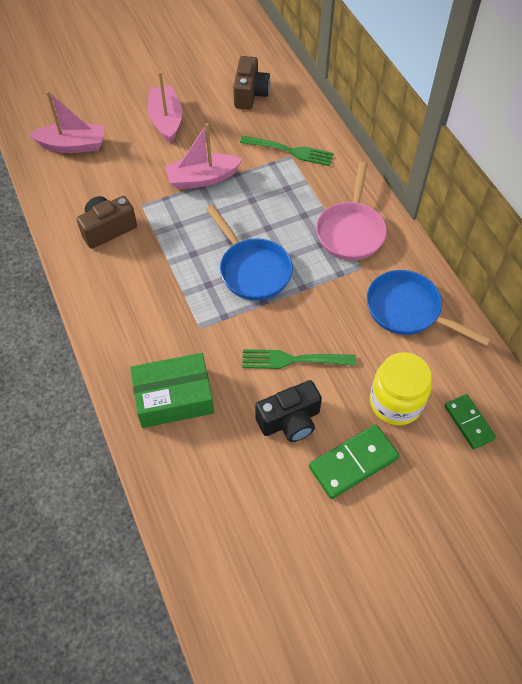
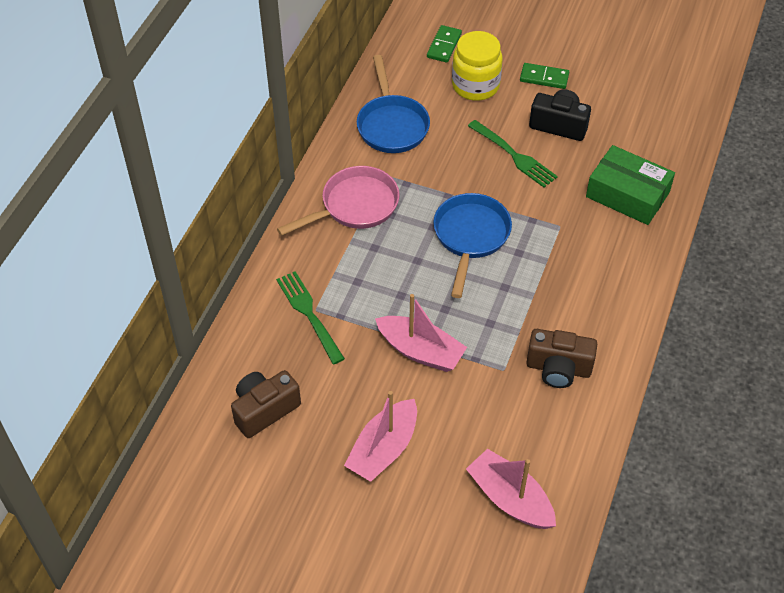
camera: 135 degrees left, 5 degrees down
(353, 463) = (544, 77): green domino -> green domino, size x0.66

